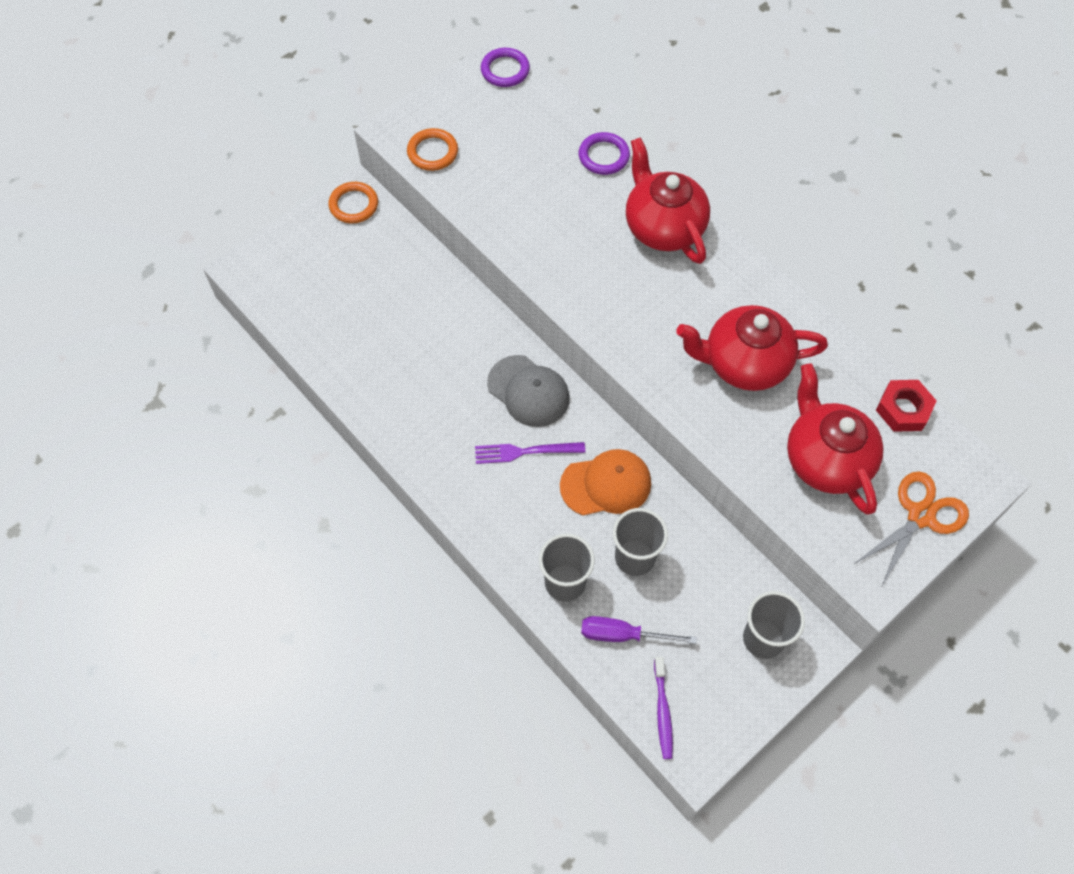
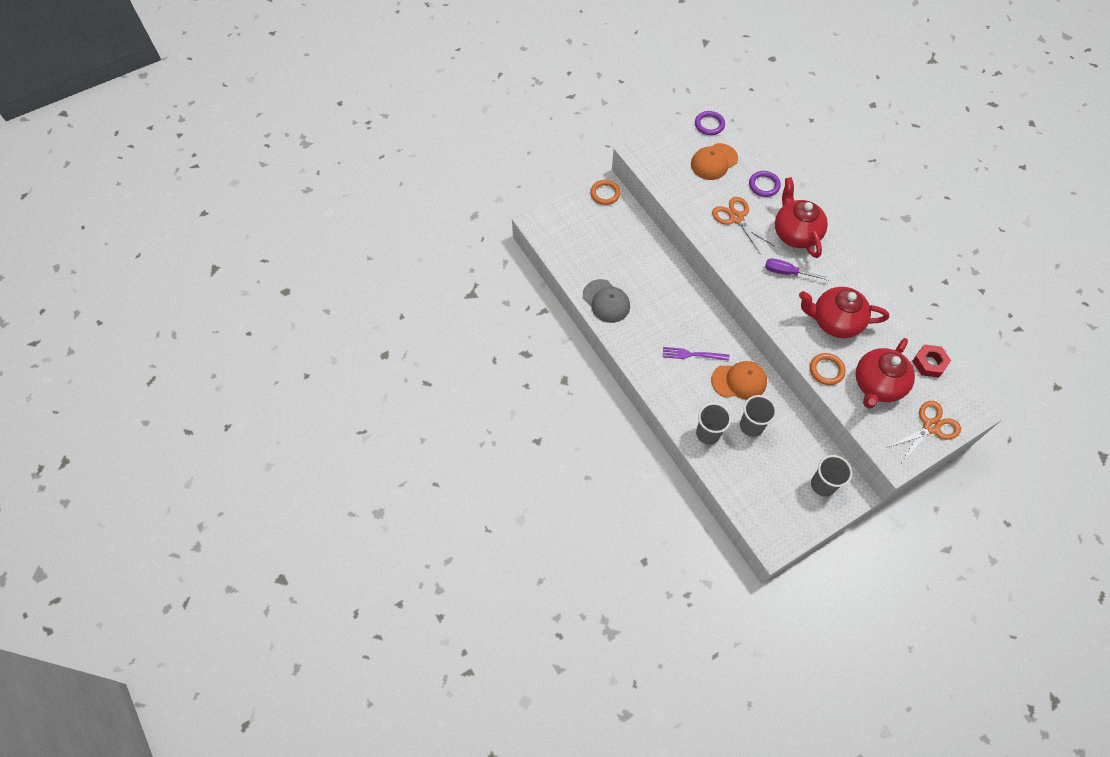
camera: 10 degrees right, 0 degrees up
(432, 152) = (660, 168): orange ring -> orange ring (826, 370)
(519, 129) = (714, 162): none -> orange cap
(528, 391) = (698, 319): grey cap -> grey cap (606, 301)
(565, 216) = (736, 218): none -> orange scissors
(623, 635) = (739, 469): purple screwdriver -> purple screwdriver (787, 273)
(662, 711) = (757, 516): purple toothbrush -> none
(825, 459) = (877, 385): red teapot -> red teapot turned 135 degrees counterclockwise

